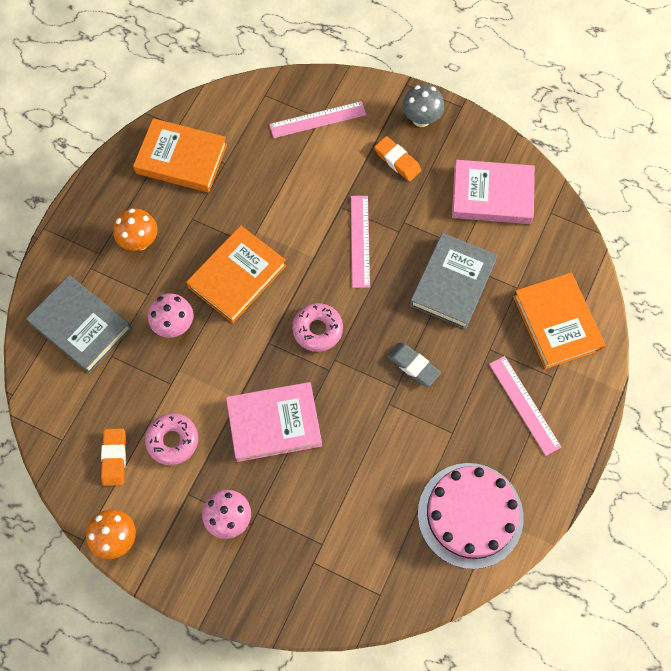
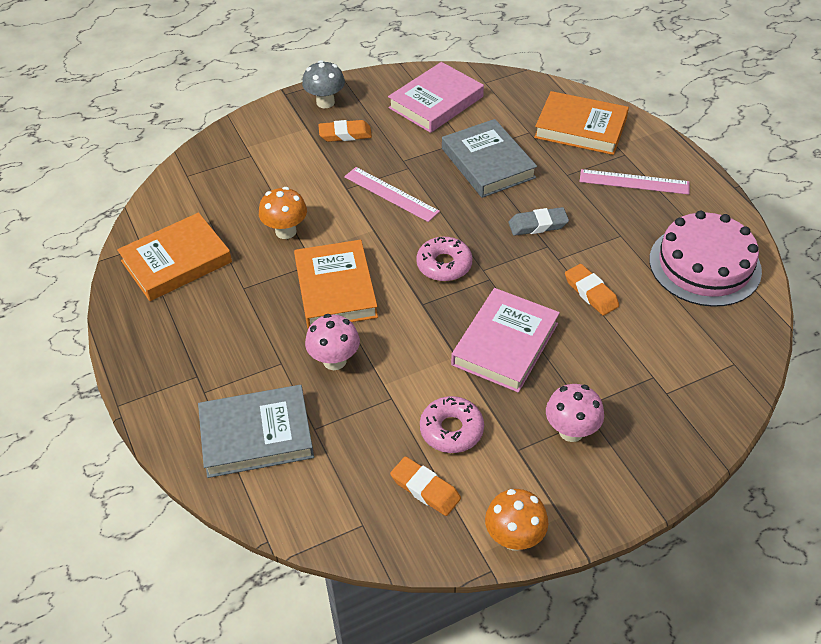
camera: 50 degrees left, 20 degrees down
(140, 241) = (221, 338): orange mushroom -> orange mushroom (286, 231)
(317, 119) = (251, 157): pink ruler -> none
(371, 449) = (591, 293): none -> orange eraser

